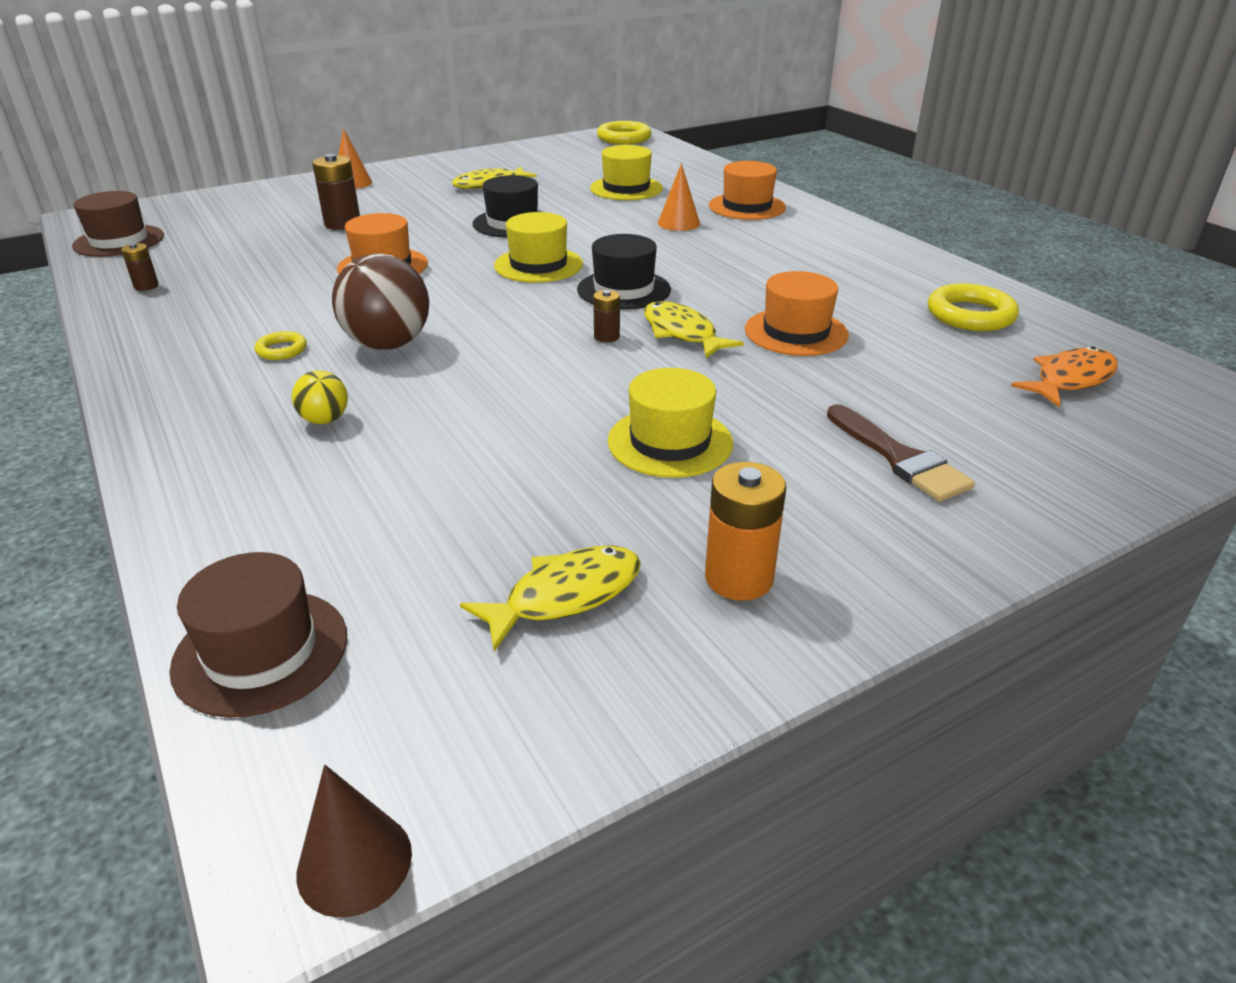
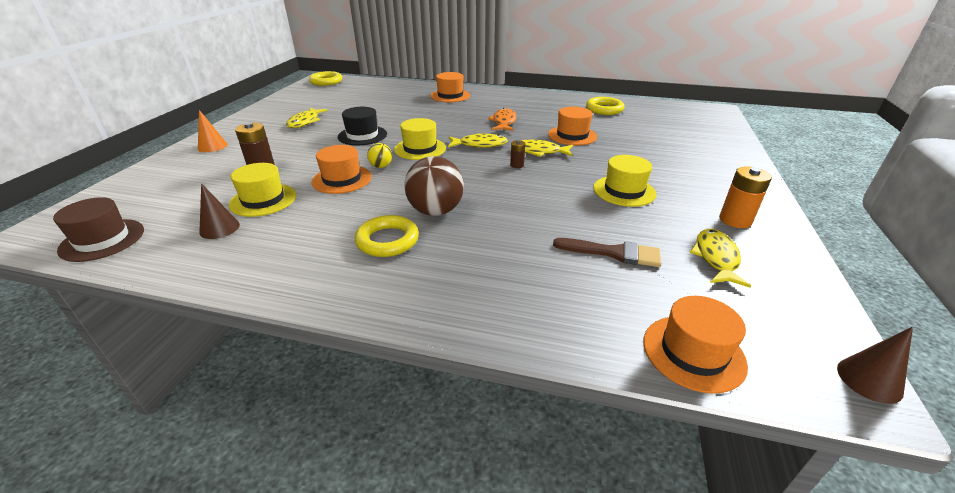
camera: 45 degrees left, 0 degrees up
(146, 286) = (204, 253): brown battery -> none
(198, 269) = (219, 228): none -> brown cone
(261, 651) = (693, 352): brown hat -> orange hat
(281, 350) = (387, 240): yellow ring -> yellow ring, size x1.86
(325, 420) = (489, 256): yellow ball -> yellow ball (381, 166)
(624, 290) = (480, 145): black hat -> yellow fish
(626, 188) = (381, 103): yellow hat -> yellow hat (263, 200)
(678, 223) = (438, 110): orange cone -> none
(899, 458) = (685, 162): brown brush -> brown brush (613, 253)
(1070, 380) = (667, 119): orange fish -> orange fish (504, 122)

